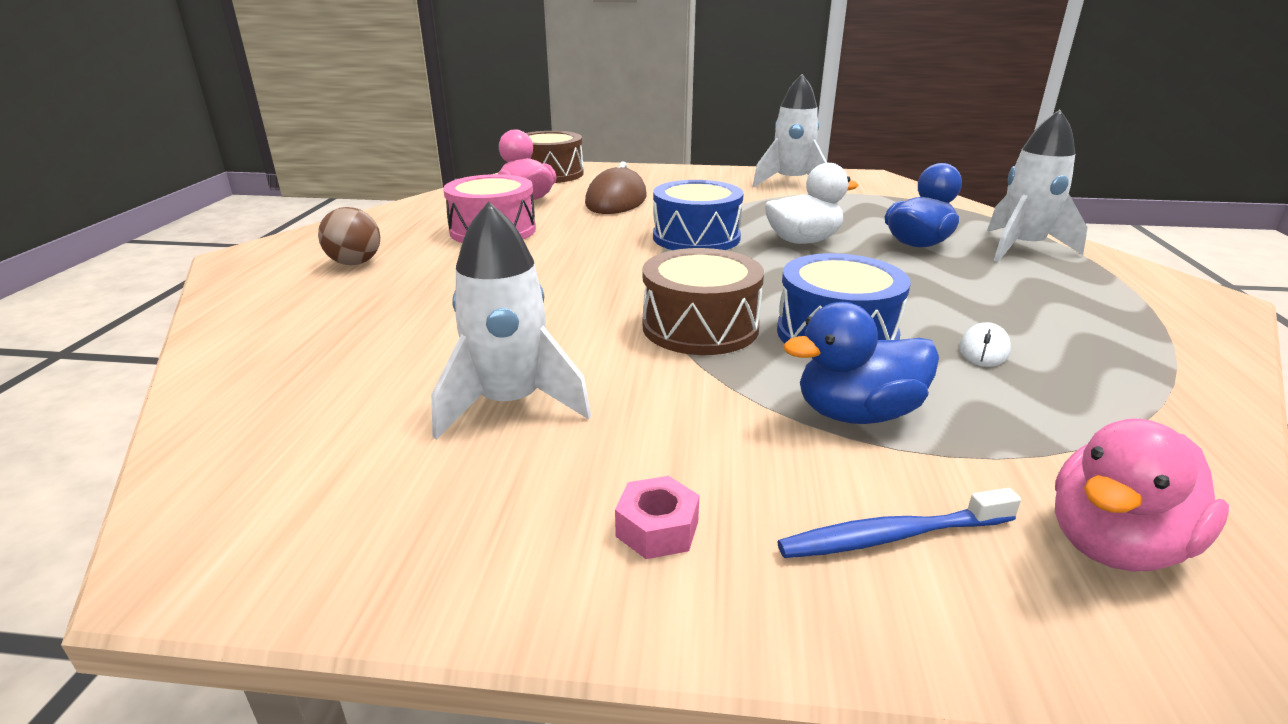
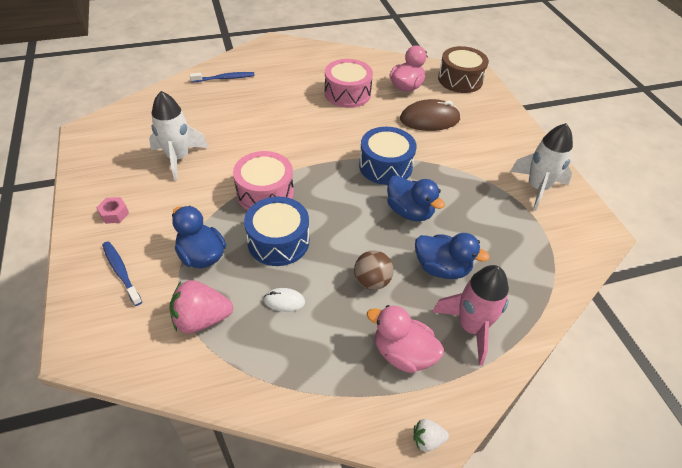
camera: 65 degrees right, 20 degrees up
(283, 315) = (224, 78): none -> blue toothbrush
(355, 263) = (282, 72): brown ball -> brown ball (372, 281)
(700, 327) = (265, 193): brown drum -> pink drum
(803, 241) = (409, 212): white duck -> blue duck
(1021, 248) = (471, 327): white rocket -> pink rocket
(1040, 435) = (202, 319): none -> pink strawberry
(1114, 544) = (128, 337): pink duck -> pink duck (403, 353)
(1217, 299) = (427, 440): none -> white strawberry

